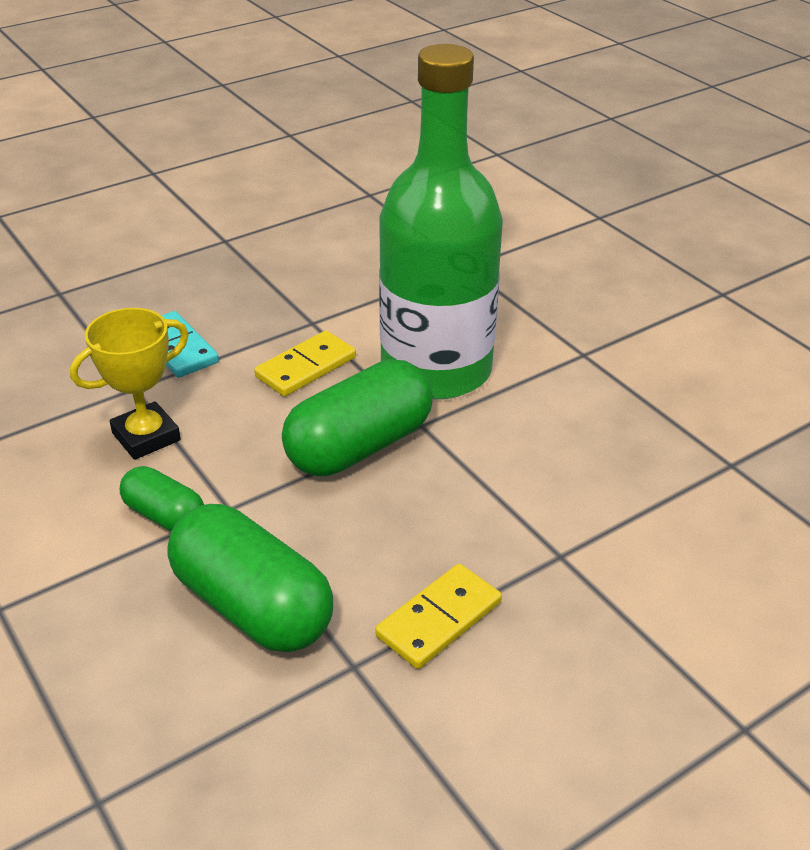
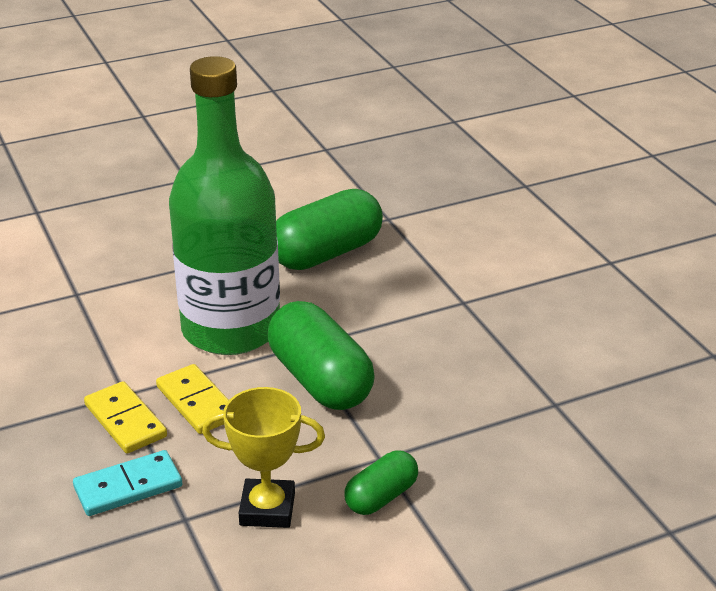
camera: 80 degrees left, 5 degrees down
(146, 436) = (267, 509): yellow trophy -> yellow trophy turned 60 degrees counterclockwise
(252, 606) = (494, 449): green capsule -> green capsule (327, 253)
(439, 619) = (516, 361): yellow domino -> yellow domino (125, 421)

